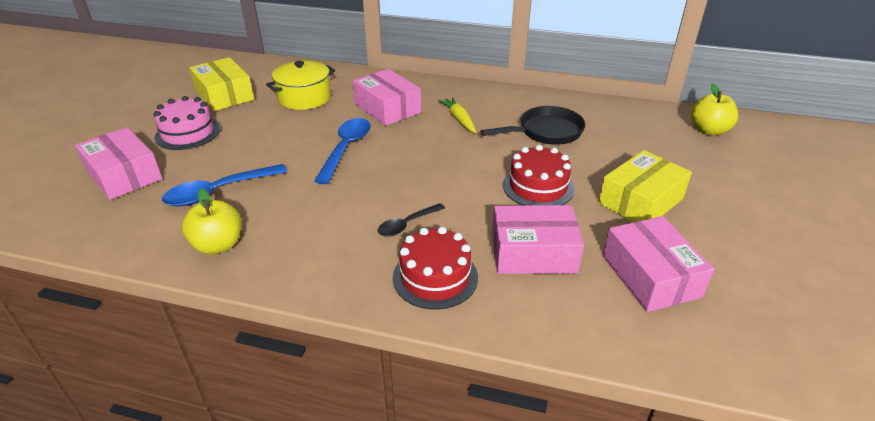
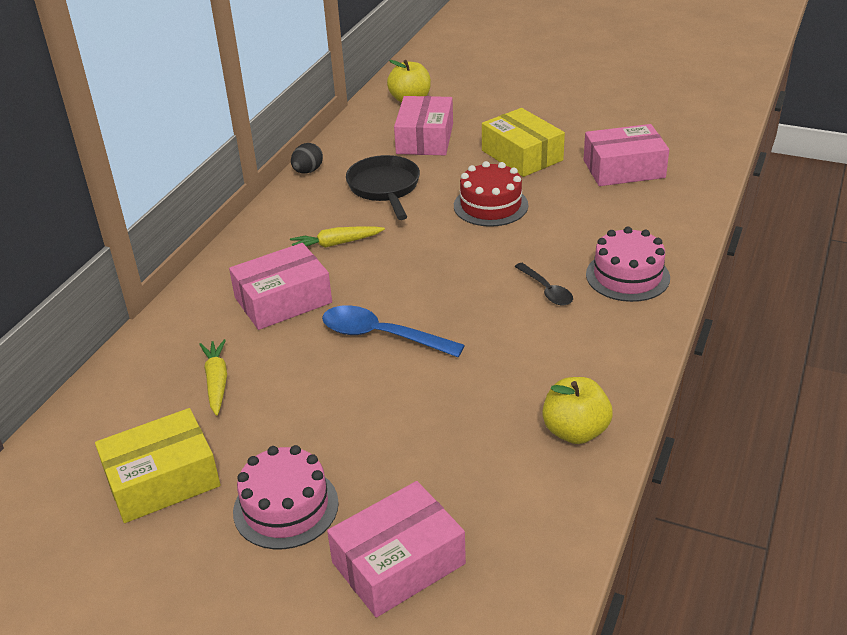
camera: 80 degrees left, 0 degrees up
(218, 192) = (462, 446): blue spoon -> none
(304, 98) = (217, 382): yellow pot -> yellow carrot
(435, 277) = (627, 276): red cake -> pink cake
(533, 252) = (593, 220): pink box -> pink box (424, 138)
(557, 97) = (308, 171): none -> black egg

